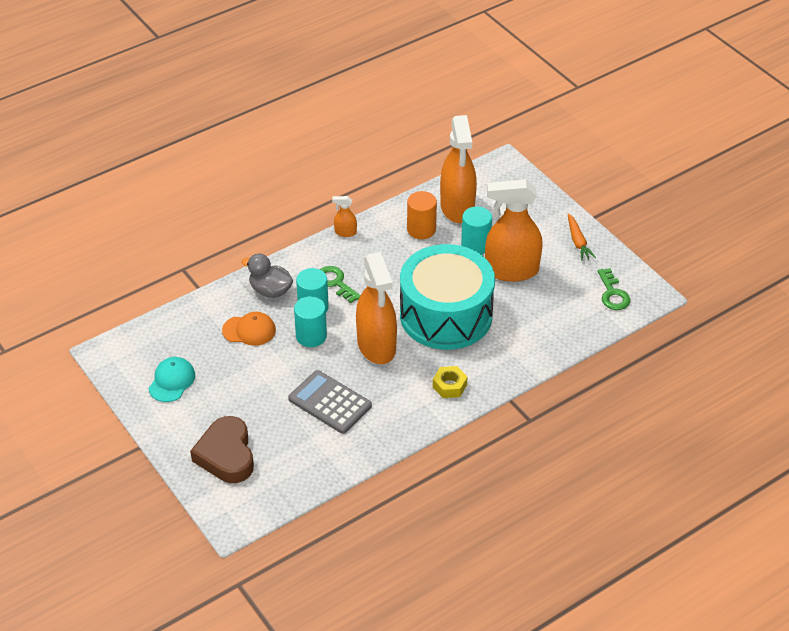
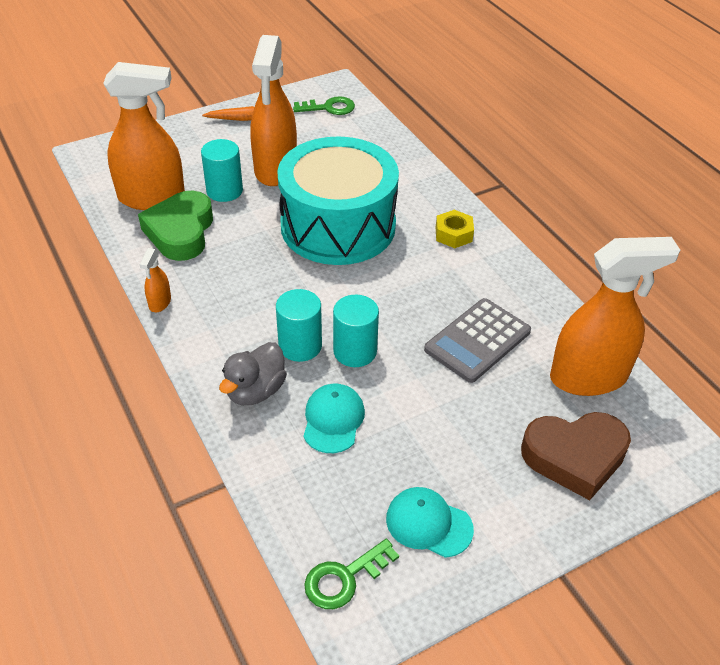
camera: 85 degrees left, 0 degrees up
(249, 330) = (333, 420): orange cap -> turquoise cap
(335, 282) = (257, 319): green key -> green key (344, 578)
(376, 346) = (382, 289): orange spray bottle -> orange spray bottle (589, 377)
(421, 229) = (180, 232): orange cylinder -> green heart

